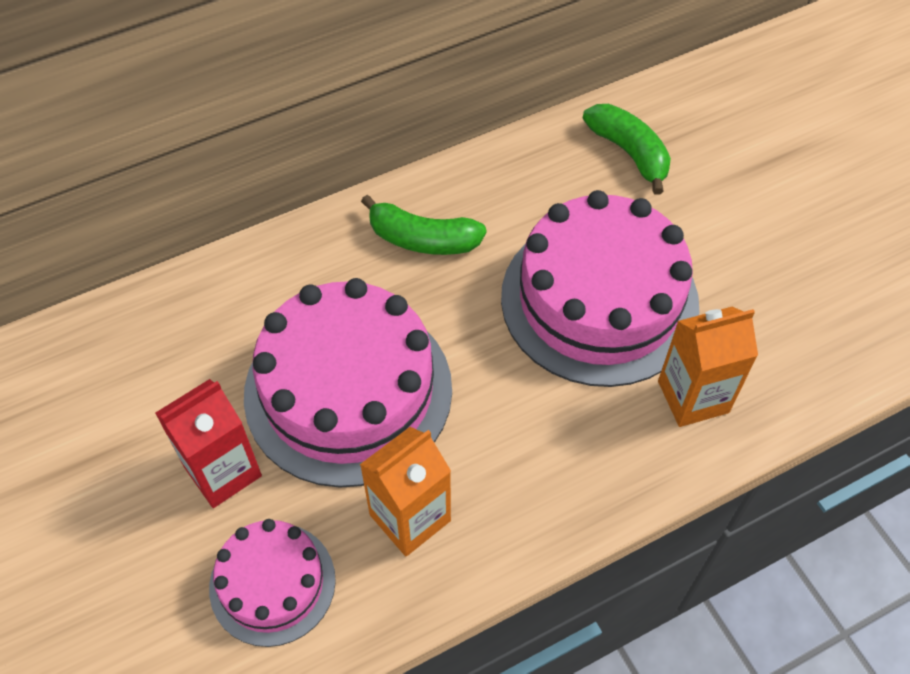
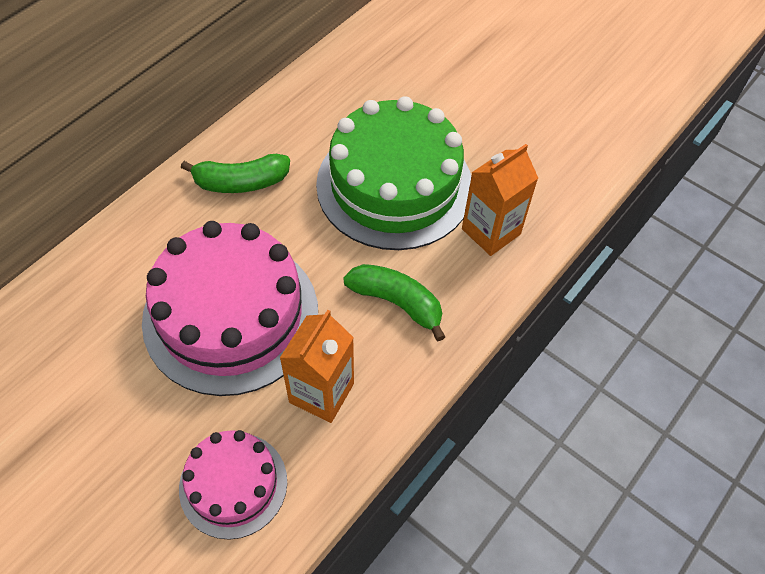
camera: 25 degrees left, 0 degrees up
(223, 471) = (154, 413): red carton -> none
(599, 300) = (394, 185): pink cake -> green cake
(629, 153) = (370, 74): green banana -> green banana (397, 303)

